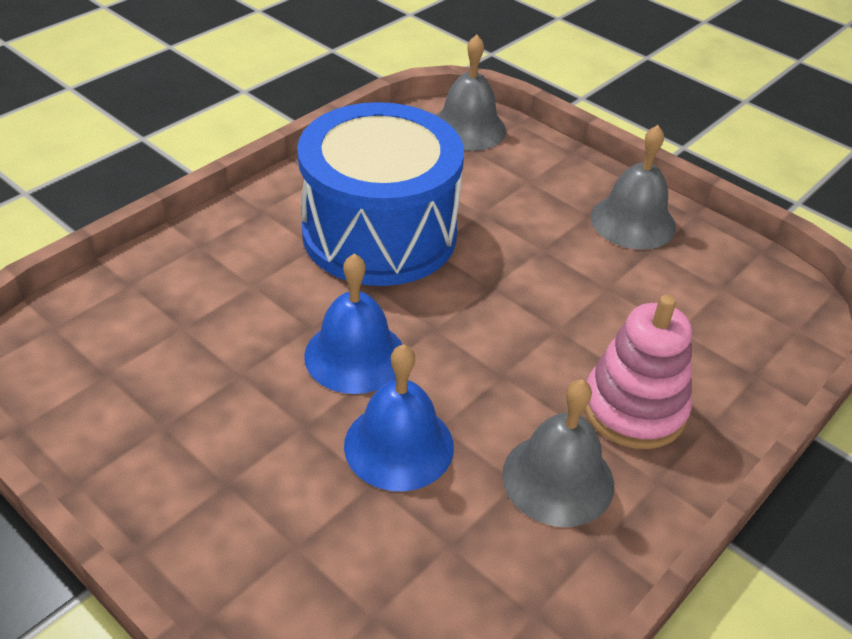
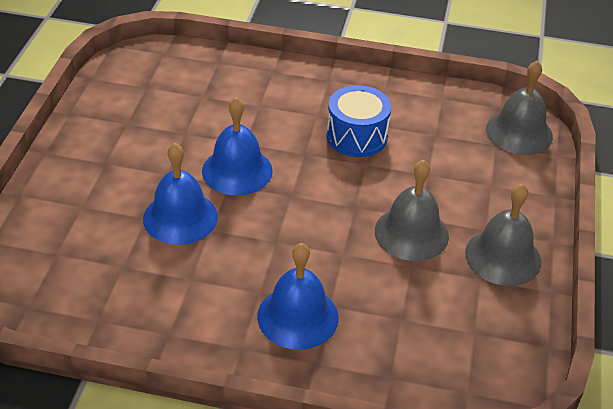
camera: 60 degrees right, 0 degrees up
(379, 233) = (356, 136): blue drum -> blue drum, size x0.52
(558, 479) = (206, 297): grey bell -> grey bell (411, 233)
(634, 408) = (297, 316): pink stacking toy -> blue bell

